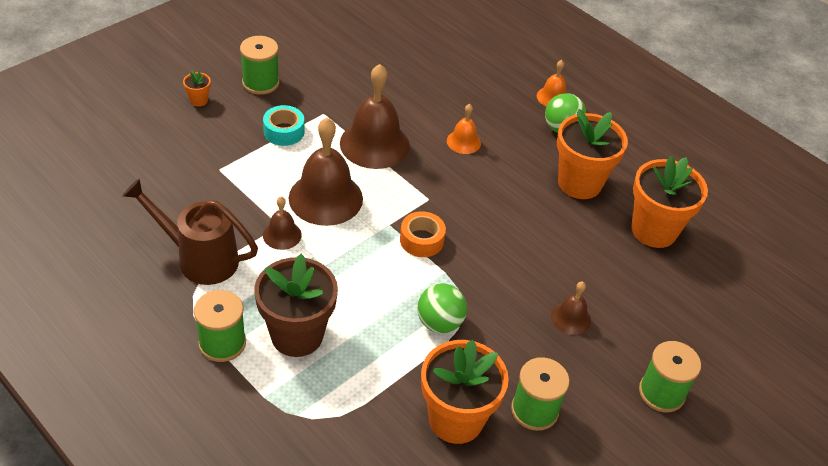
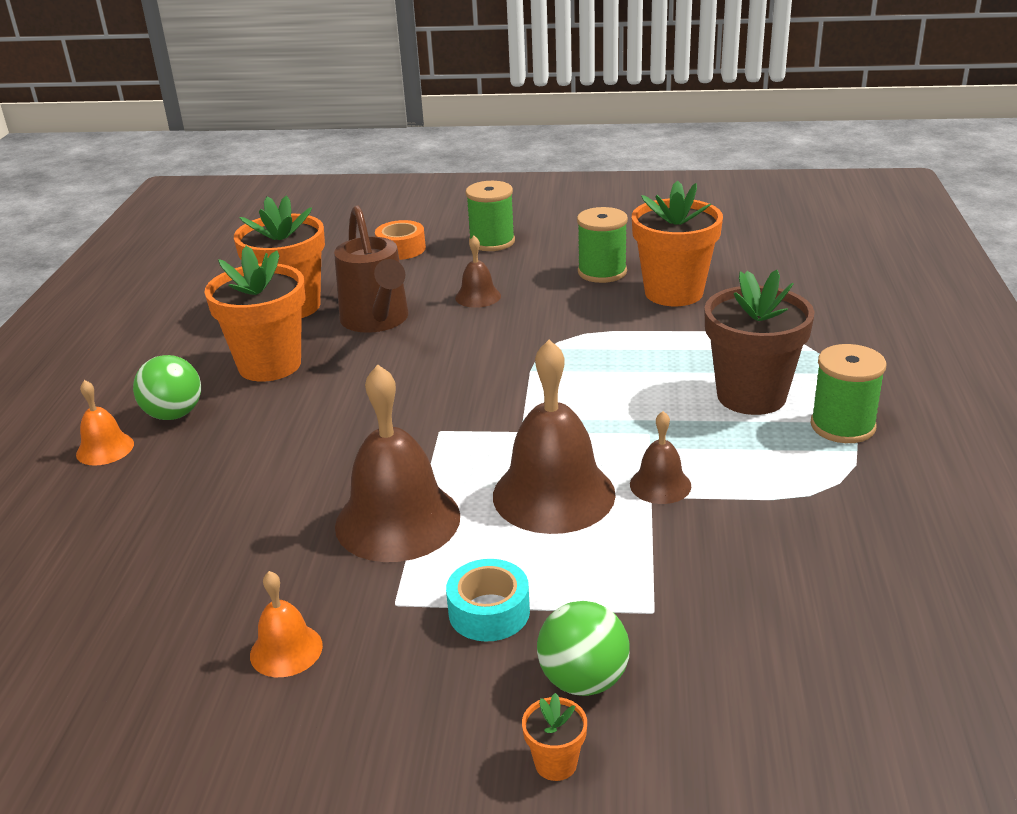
camera: 125 degrees left, 15 degrees down
(200, 258) = (795, 513): brown watering can -> brown watering can (377, 321)
(260, 83) = (409, 726): green spool -> none
(421, 240) = (510, 402): orange tape -> orange tape (401, 249)
(439, 323) = (596, 343): green ball -> green ball (583, 680)
(463, 142) = (295, 462): orange bell -> orange bell (286, 650)

